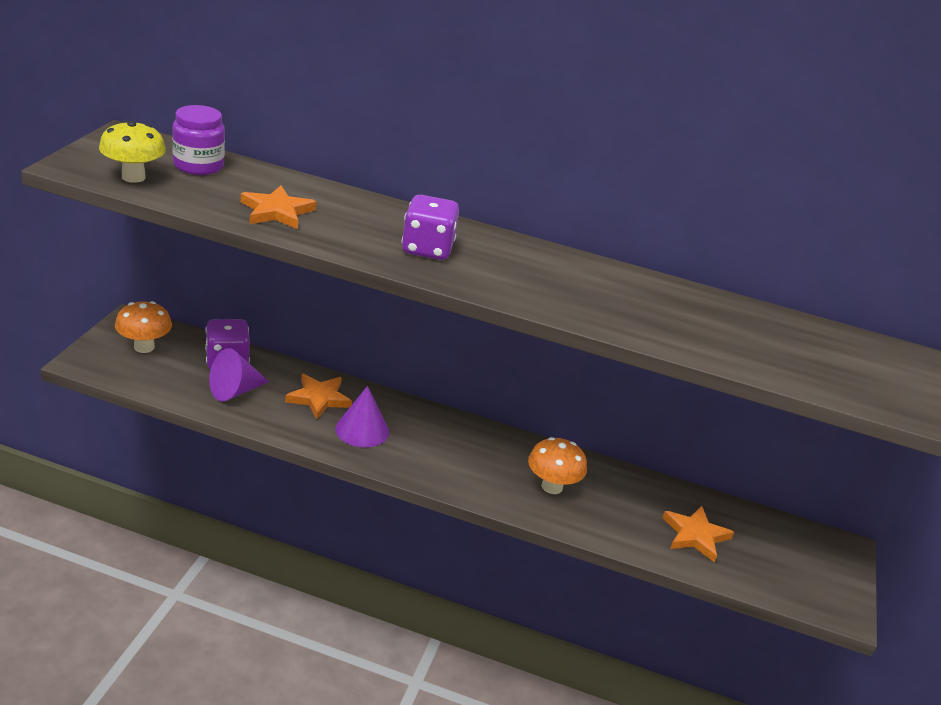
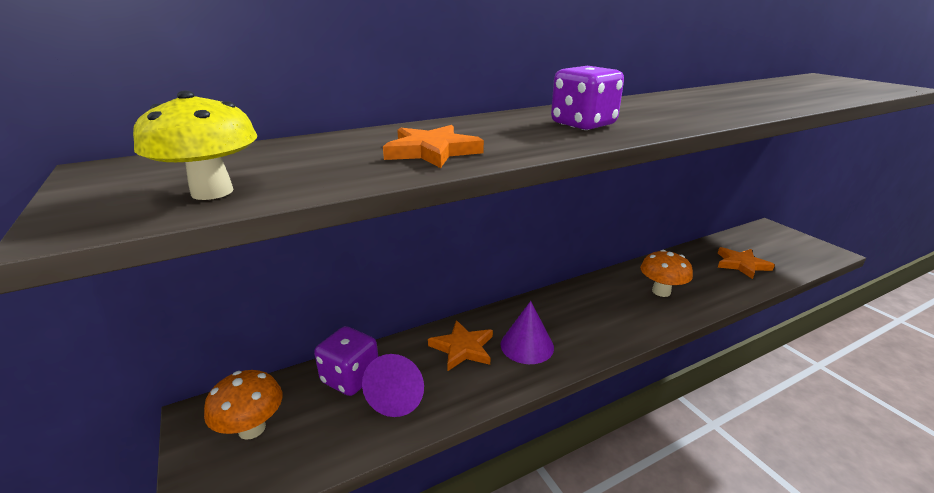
camera: 40 degrees left, 5 degrees down
(198, 166) = (266, 156): purple jar -> none

